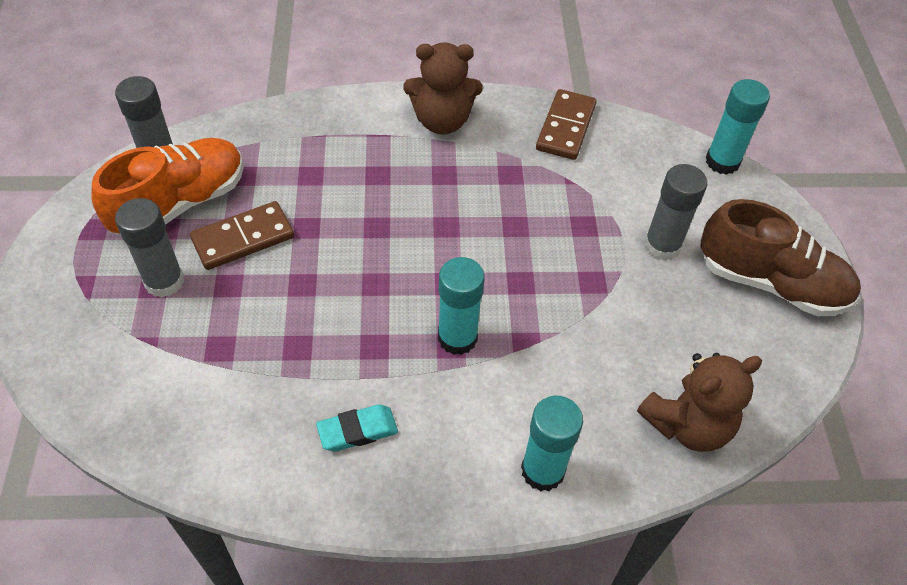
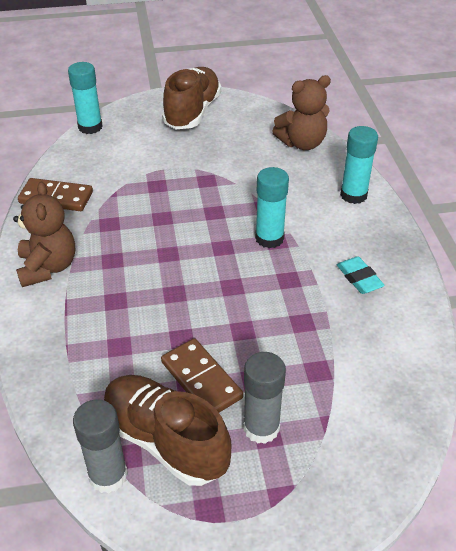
camera: 95 degrees left, 10 degrees down
(180, 203) = (165, 440): orange shoe -> brown shoe
(662, 246) = (170, 152): grey glue stick -> none
(688, 424) = (302, 143): brown teddy bear -> brown teddy bear turned 105 degrees clockwise

